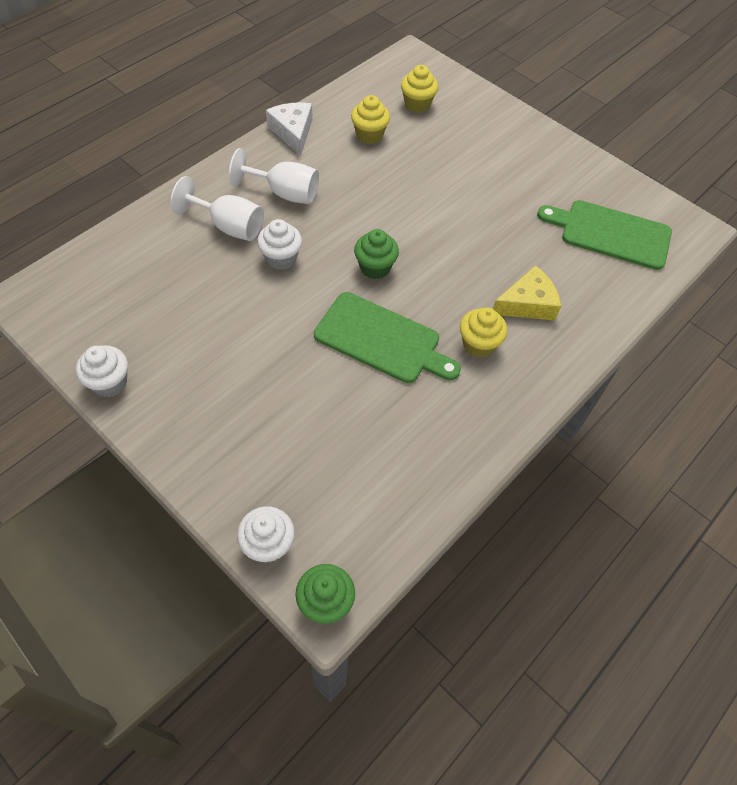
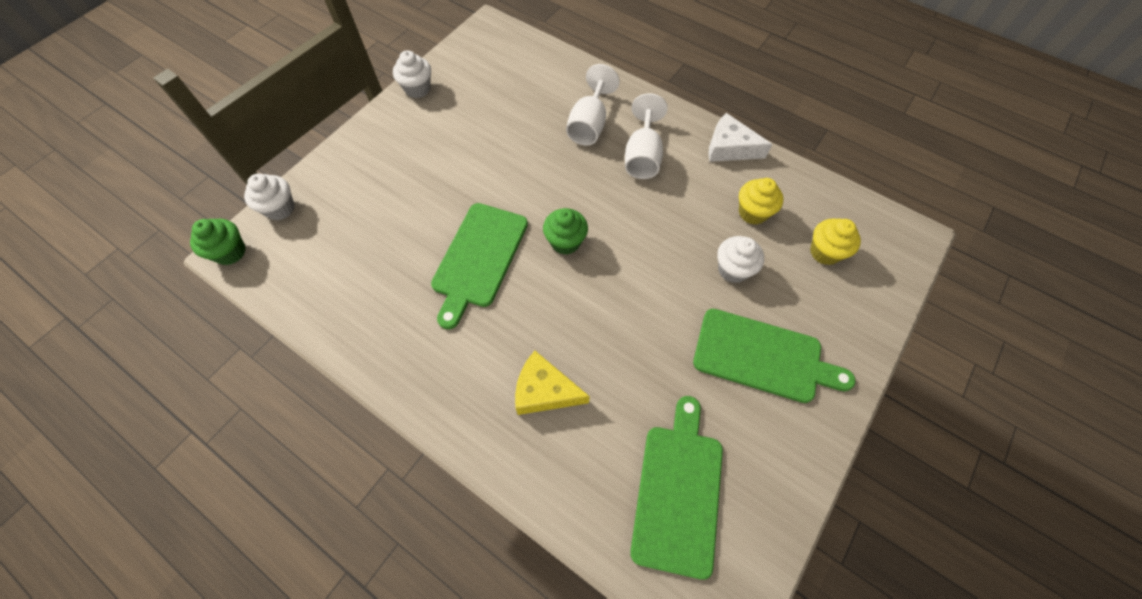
camera: 85 degrees right, 5 degrees up
(281, 258) = (560, 167): white cupcake -> white cupcake (733, 269)
(293, 132) = (729, 148): white cheese -> white cheese turned 135 degrees counterclockwise
(478, 344) = (483, 344): yellow cupcake -> none
(506, 163) = (762, 356): none -> green cutting board
(527, 304) = (544, 391): yellow cheese -> yellow cheese turned 135 degrees clockwise

